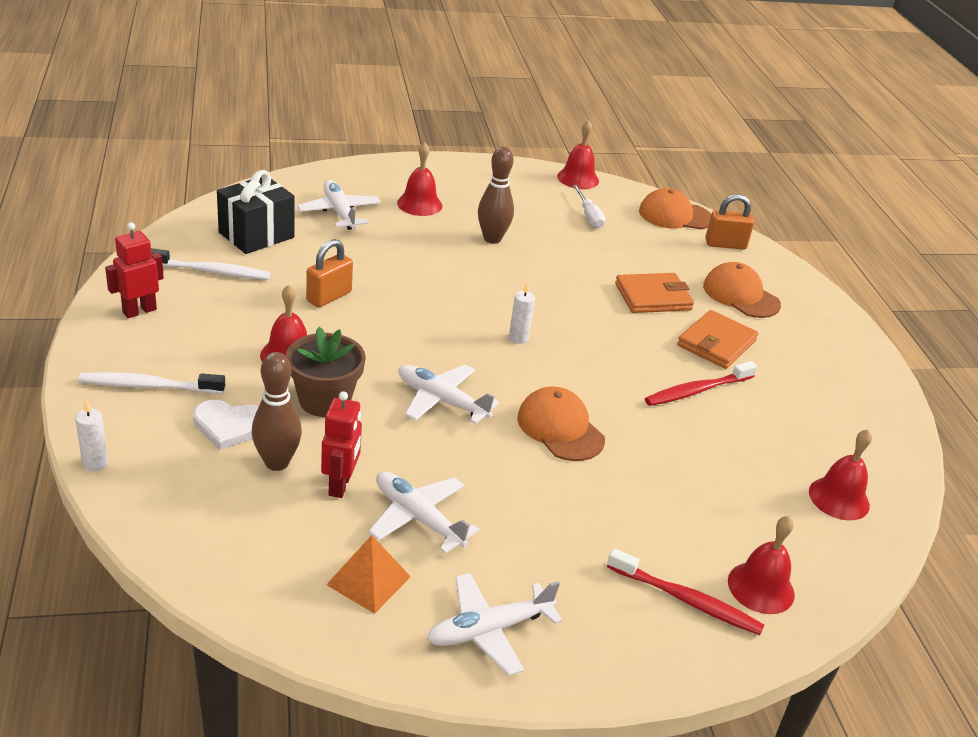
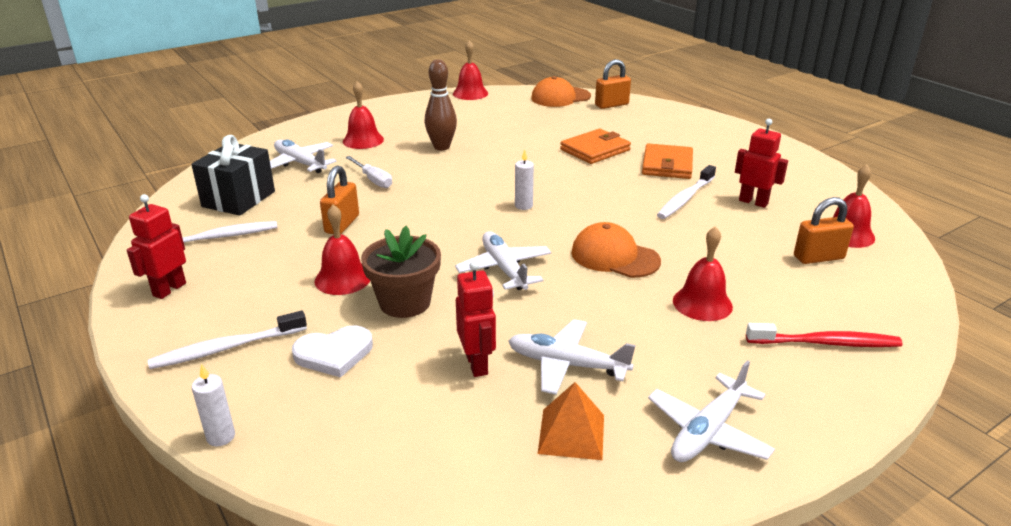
camera: 20 degrees left, 5 degrees down
(277, 462) = (404, 368): brown bowling pin -> none
(441, 400) = (504, 269): white plane -> white plane turned 60 degrees clockwise
(589, 216) = (500, 113): white screwdriver -> white screwdriver (373, 180)
(697, 390) = (685, 198): red toothbrush -> white toothbrush
(740, 295) = (653, 131): orange cap -> none
(761, 587) = (864, 313): red bell -> red bell (702, 303)
(770, 422) = (753, 202): none -> red robot
(776, 511) = (818, 257): none -> orange padlock

